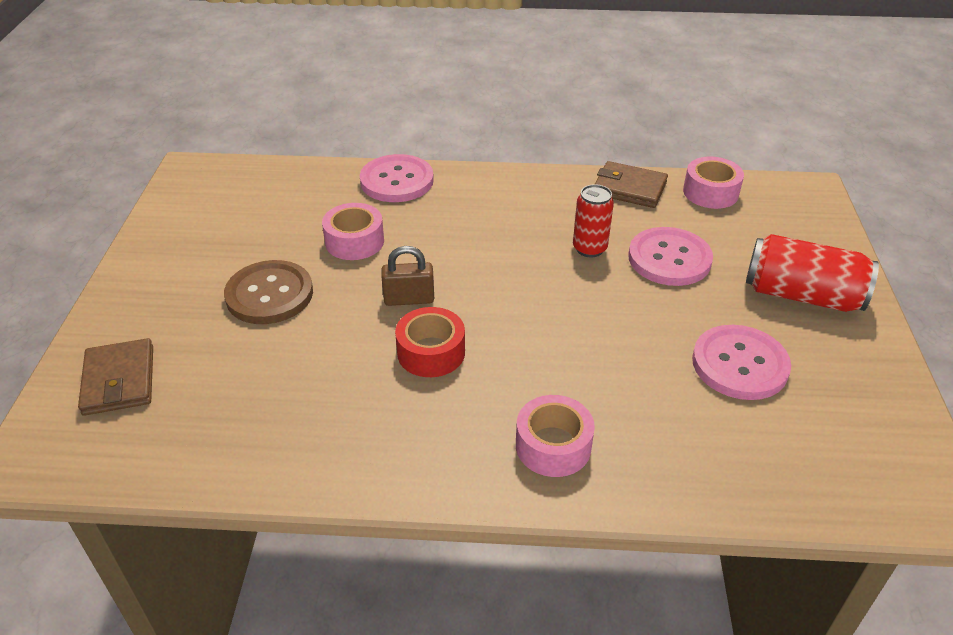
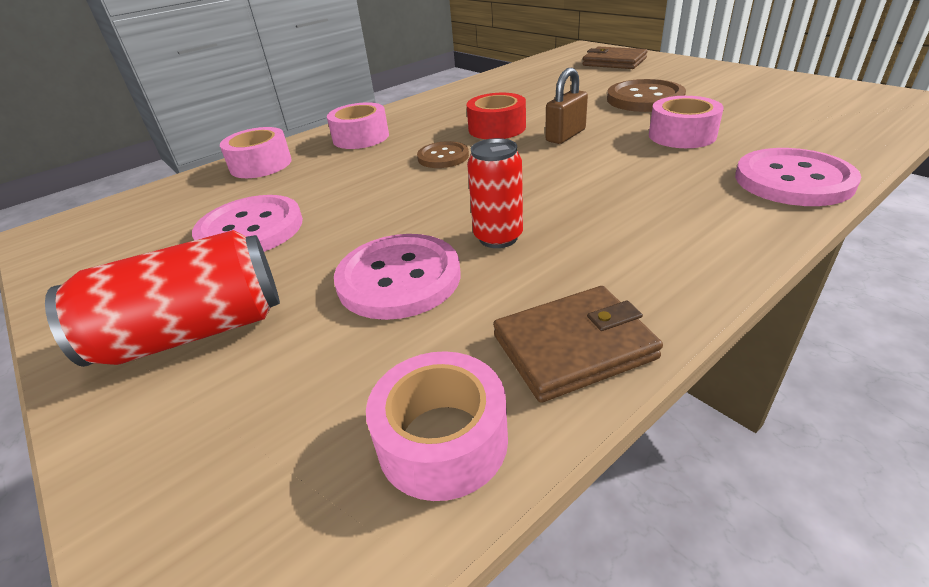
camera: 140 degrees right, 5 degrees down
(524, 346) = (443, 157): none -> brown button
(689, 473) = (261, 165): none -> pink tape

